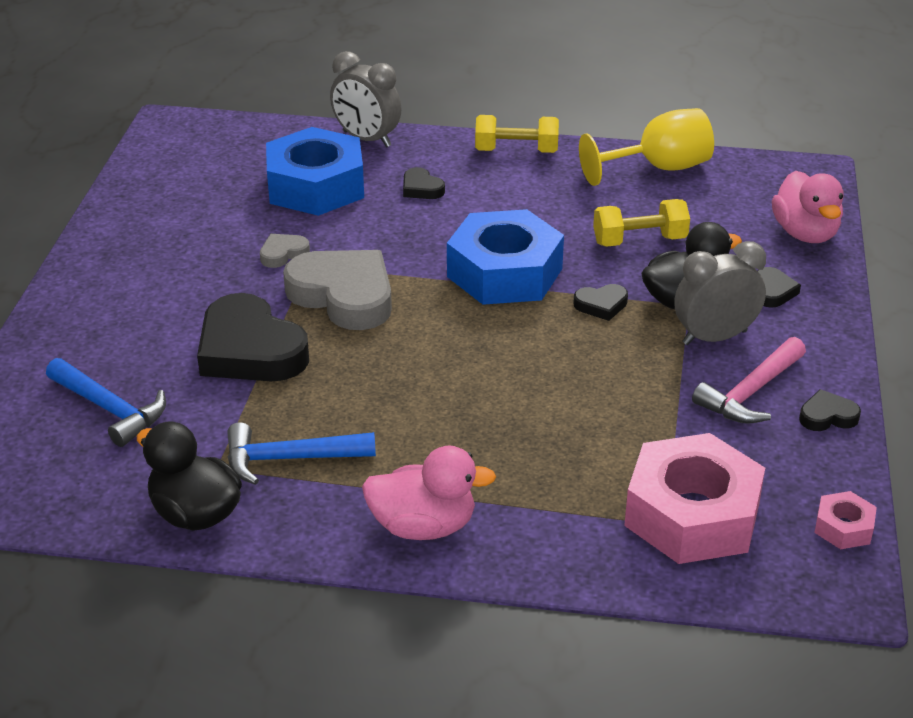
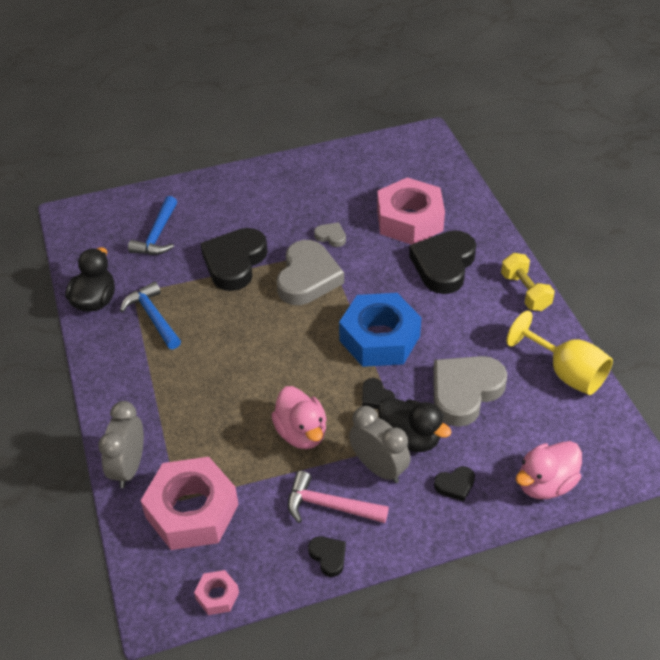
camera: 65 degrees right, 10 degrees up
(316, 186) = (409, 220): blue nut -> pink nut
(366, 139) = (479, 219): grey clock -> grey clock (129, 467)
(421, 188) = (443, 265): black heart -> black heart, size x2.22
(423, 526) = (125, 392): pink duck -> pink duck (301, 433)
(639, 240) = (465, 392): yellow dumbbell -> grey heart

